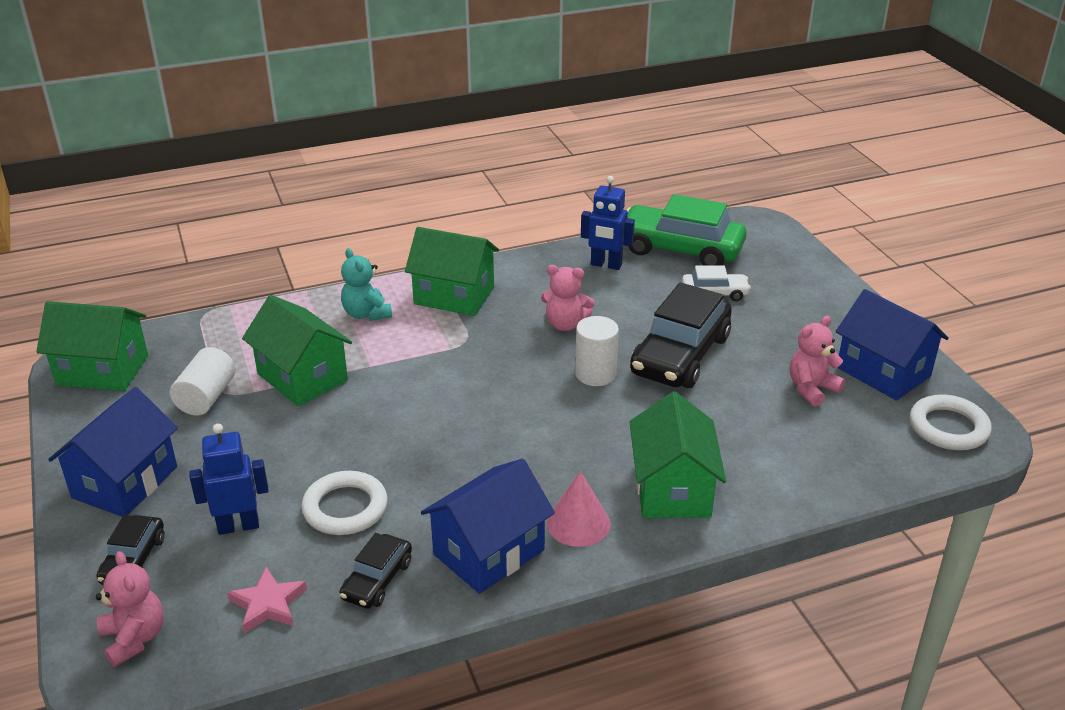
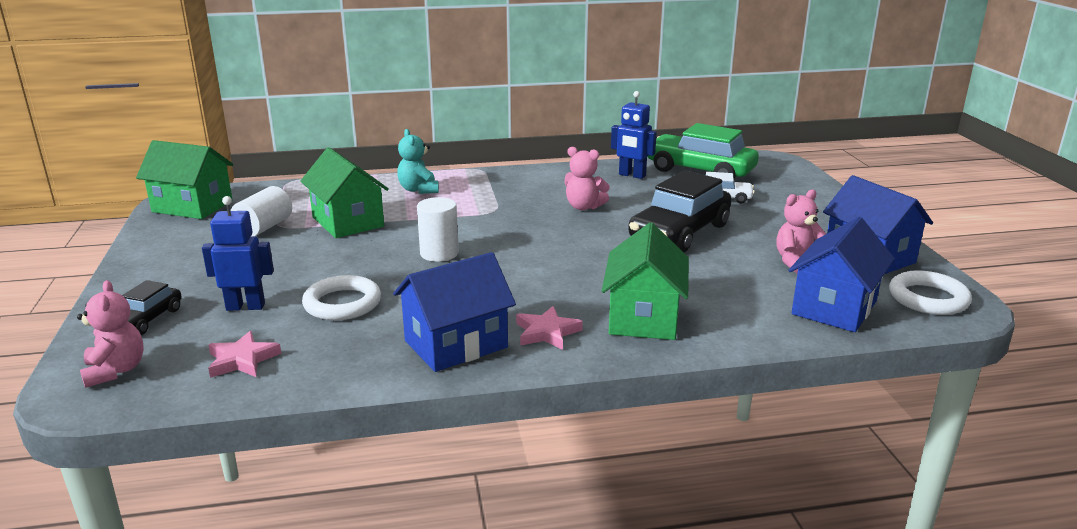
camera: 10 degrees right, 10 degrees down
(125, 482) = (169, 271): blue house -> blue house (834, 307)
(377, 580) = (346, 353): black car -> none
(454, 296) = (495, 184): green house -> none
(578, 523) = (547, 332): pink cone -> pink star
(595, 374) = (599, 238): white cylinder -> white cylinder (439, 253)

